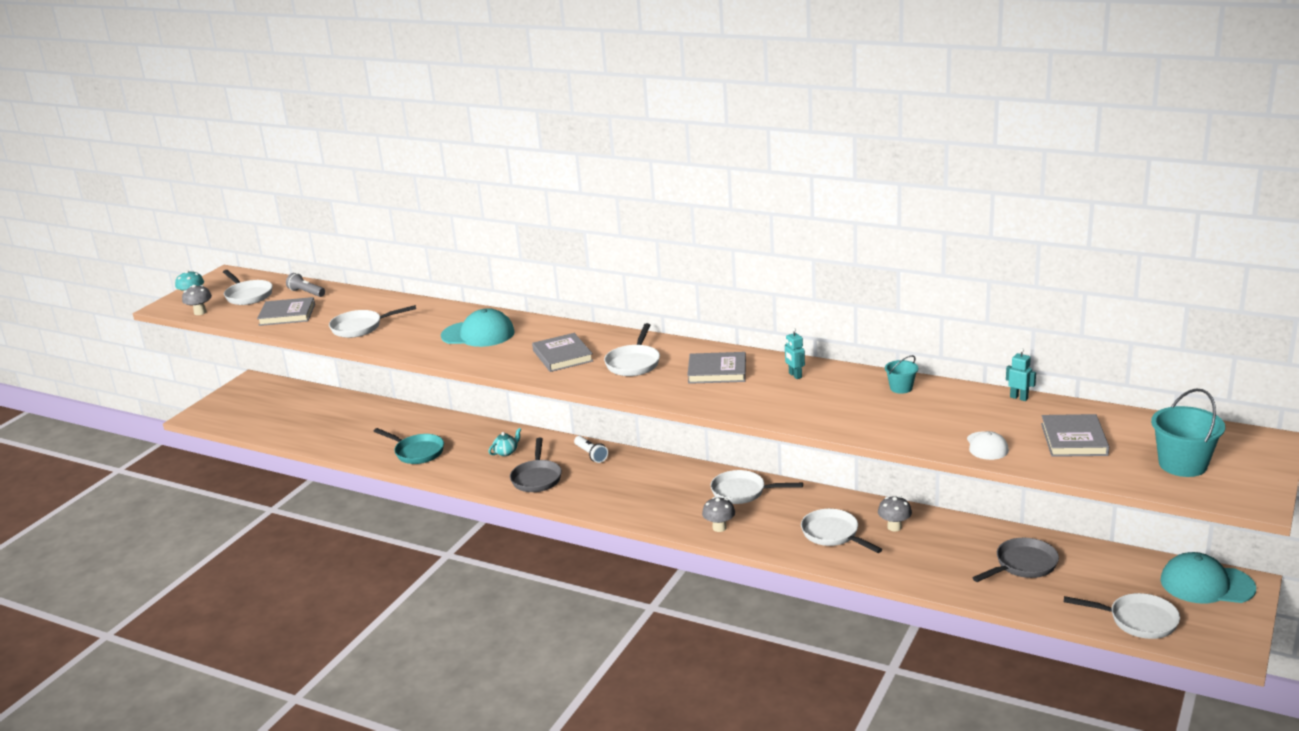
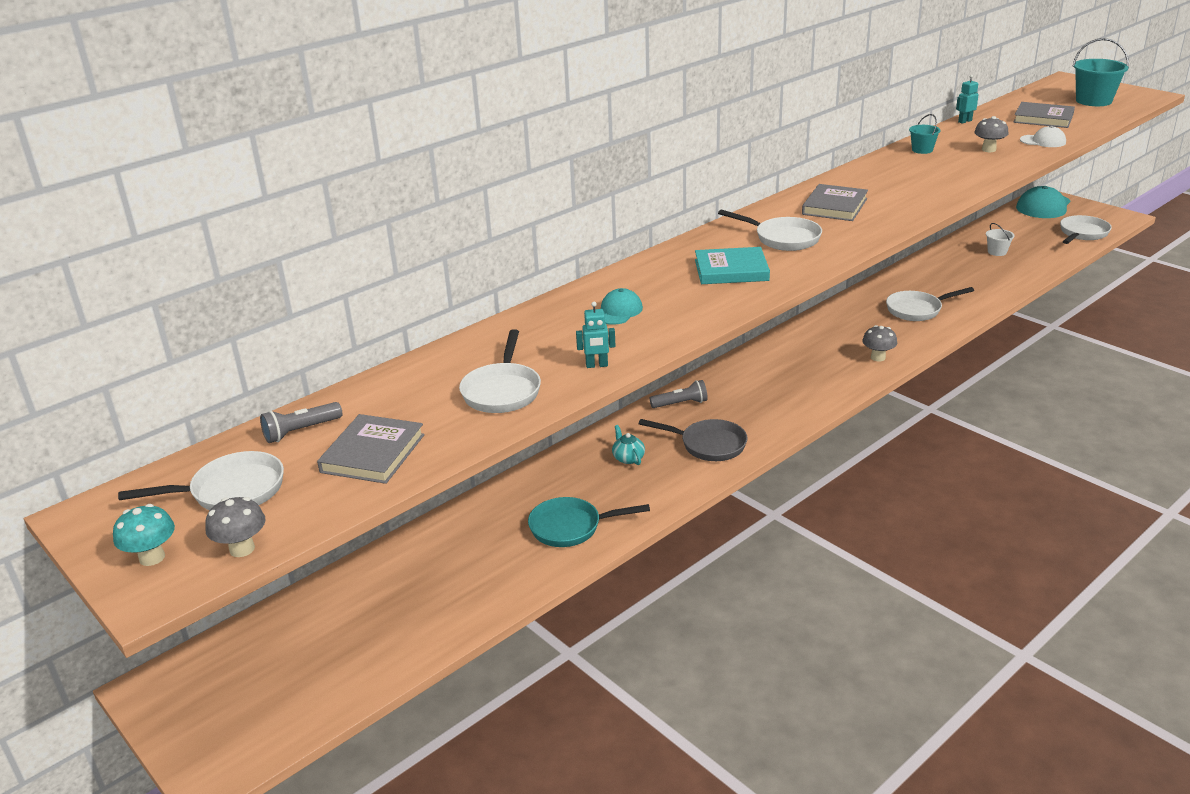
camera: 70 degrees left, 5 degrees up
(417, 452) = (571, 527): turquoise pan -> turquoise pan turned 150 degrees counterclockwise
(478, 334) = (618, 311): turquoise cap -> turquoise cap, size x0.57
(562, 356) = (731, 270): grey book -> turquoise book
(591, 455) = (680, 404): white flashlight -> grey flashlight
(742, 492) = (818, 336): white pan -> none
(795, 375) = (868, 180): turquoise robot -> turquoise robot (597, 365)
(894, 527) = (918, 284): grey mushroom -> grey mushroom (988, 150)
(1022, 565) = (997, 252): grey pan -> white bucket

